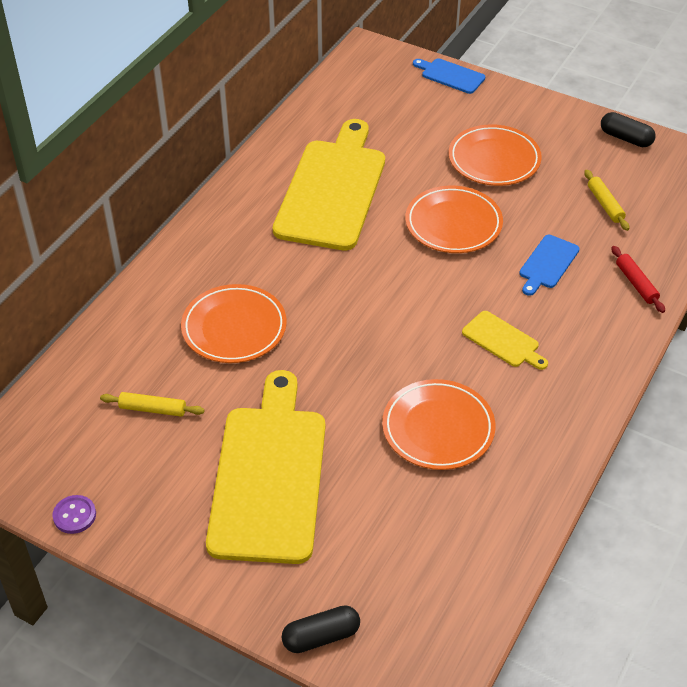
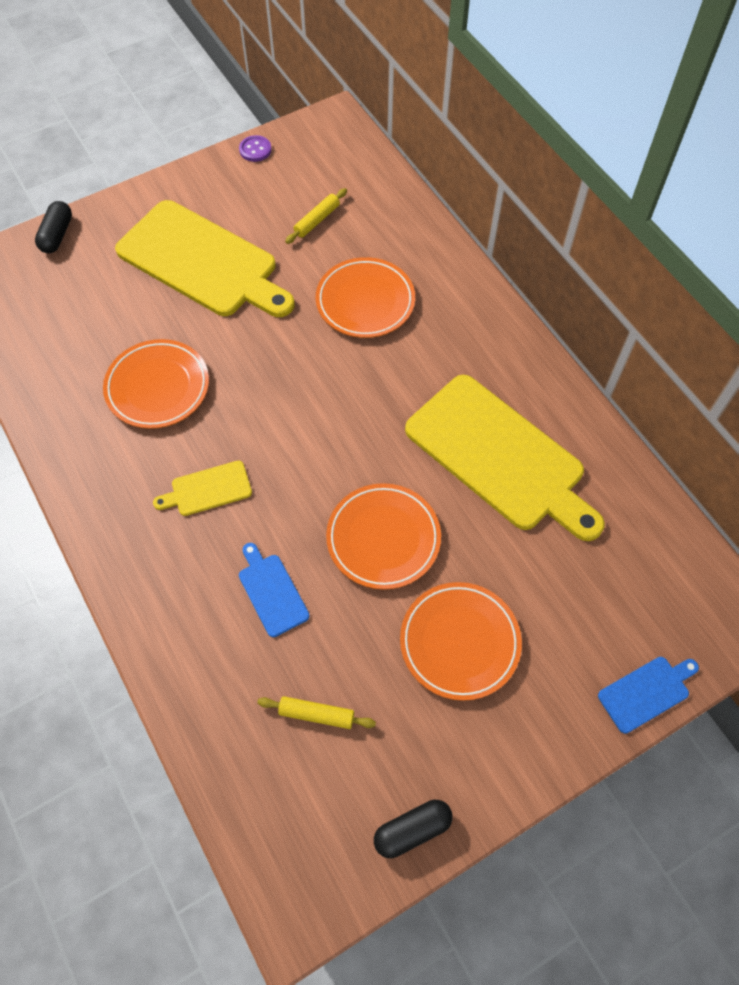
camera: 120 degrees right, 15 degrees up
(636, 283) = (188, 659): red rolling pin -> none

